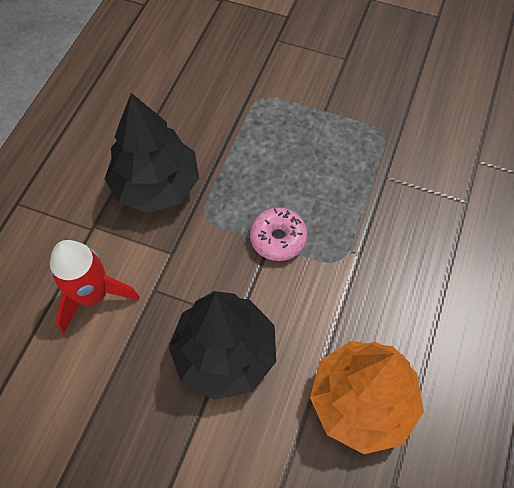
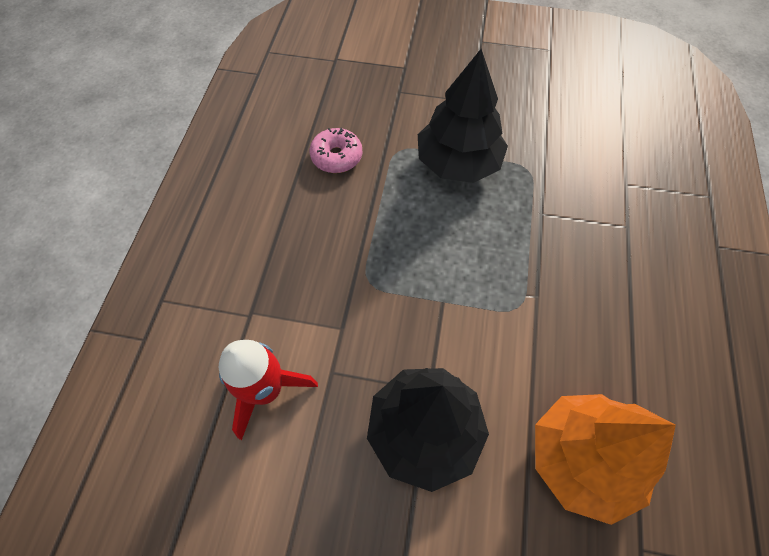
camera: 10 degrees left, 0 degrees up
(156, 185) = (310, 258): black tree -> black tree (458, 163)
(278, 238) = (450, 294): pink donut -> pink donut (336, 157)

